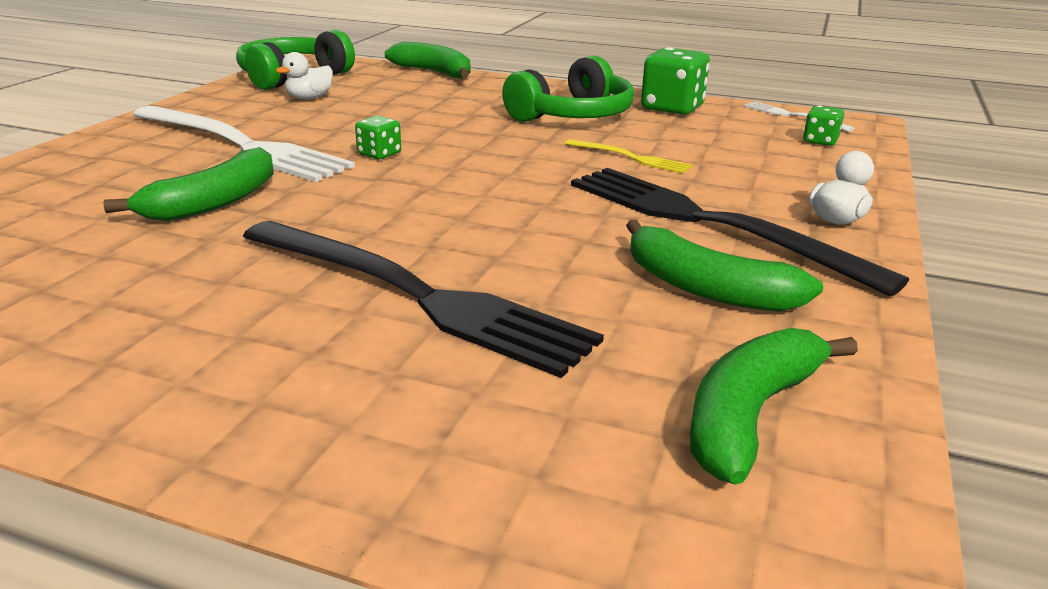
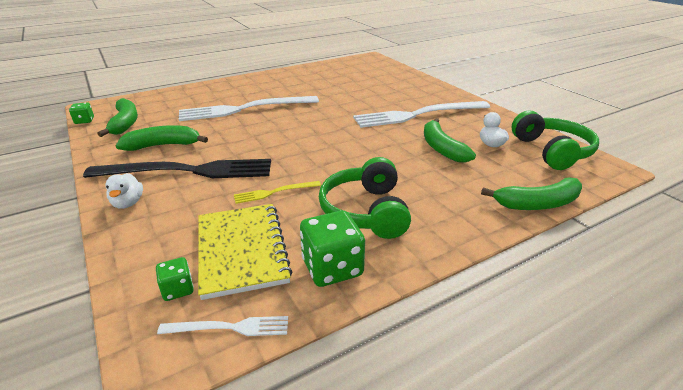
camera: 130 degrees right, 5 degrees up
(214, 202) = (356, 101): green banana -> green banana (441, 148)
(379, 154) = (370, 136): green dice -> green dice (84, 121)
(414, 295) = (244, 109): black fork -> white fork
(734, 138) = (241, 250): none -> yellow notebook

